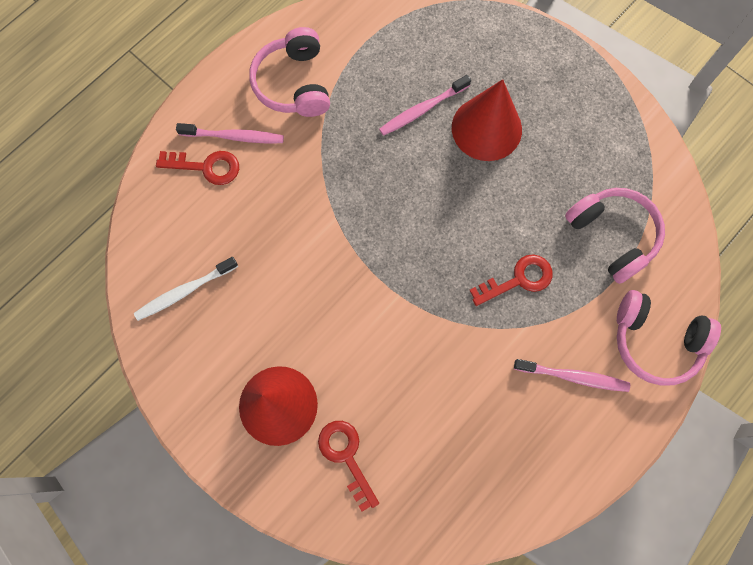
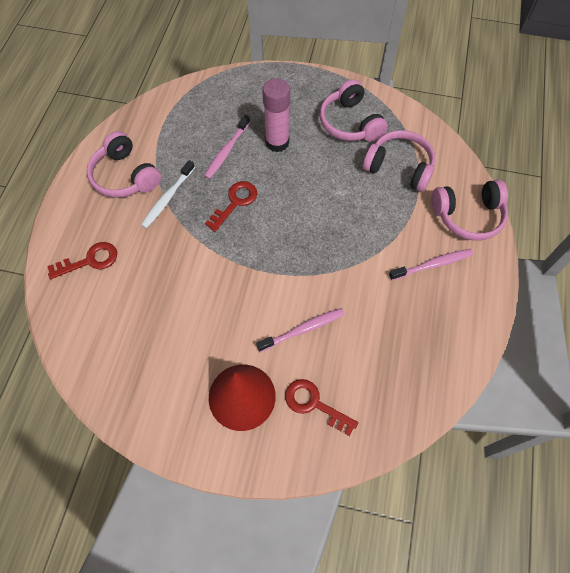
camera: 30 degrees left, 10 degrees down
(184, 291) = (122, 355): white toothbrush -> white toothbrush (168, 198)
(234, 137) = (100, 230): pink toothbrush -> pink toothbrush (303, 329)
(486, 128) = (277, 142): red cone -> pink glue stick
(518, 279) = (357, 223): red key -> red key (235, 202)
(589, 147) = (350, 123): none -> pink headphones

